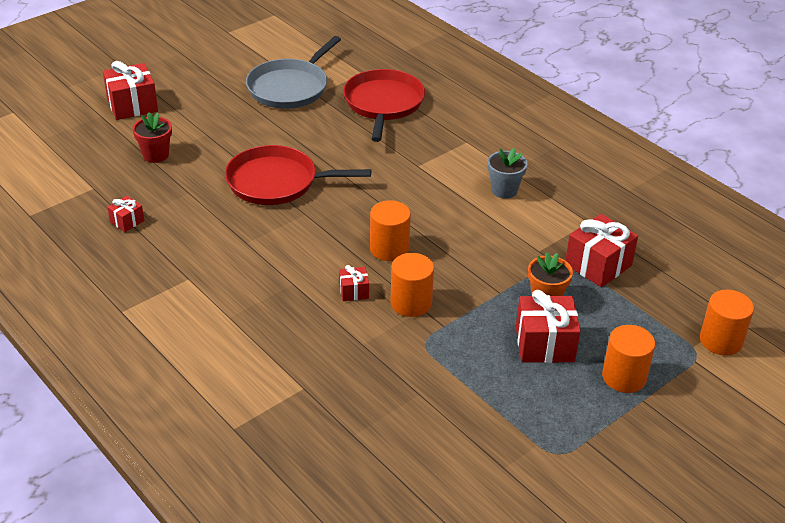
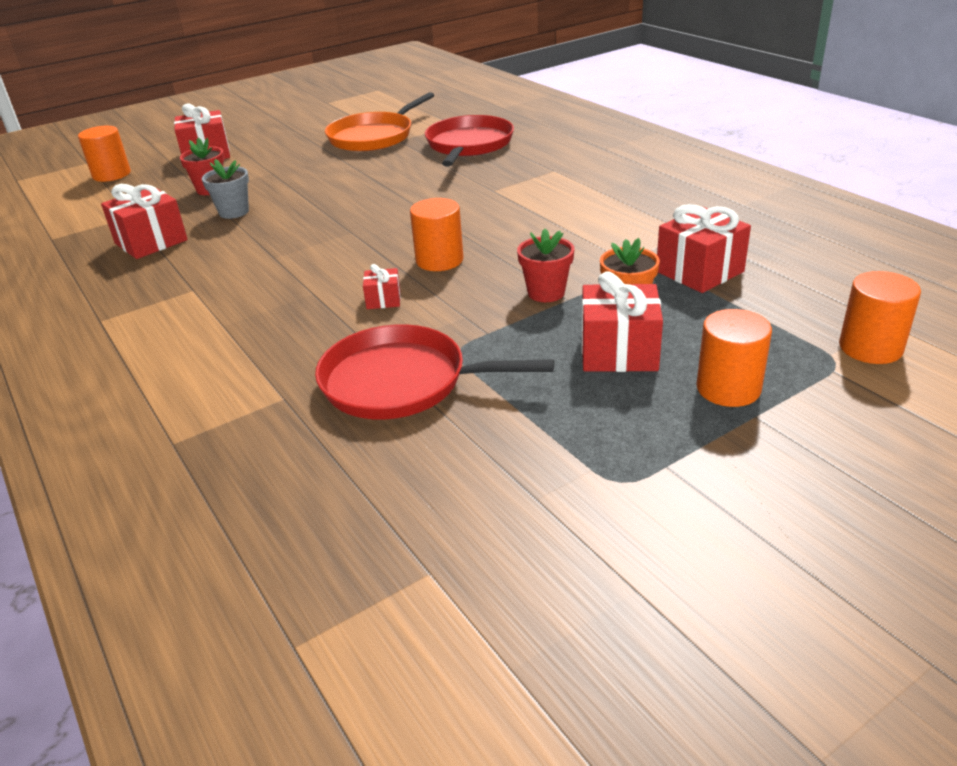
camera: 10 degrees right, 5 degrees down
(127, 221) = (151, 242): red gift -> red gift, size x1.93
(277, 182) = (330, 207): red pan -> red pan (401, 382)
(290, 87) = (374, 137): grey pan -> orange pan
(411, 303) = (451, 310): orange cylinder -> orange cylinder (111, 174)
(482, 285) = (546, 293): none -> red flower pot
(504, 190) = (590, 208): grey flower pot -> grey flower pot (234, 212)

